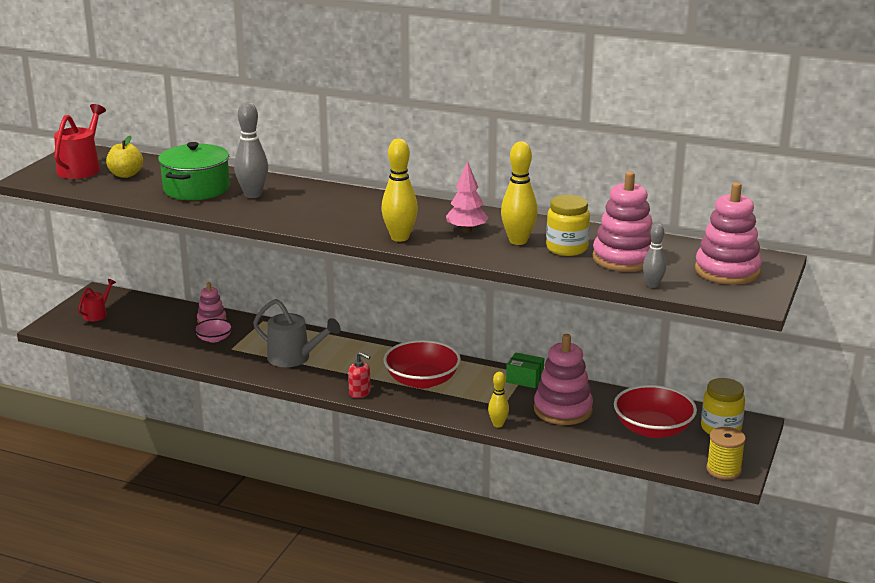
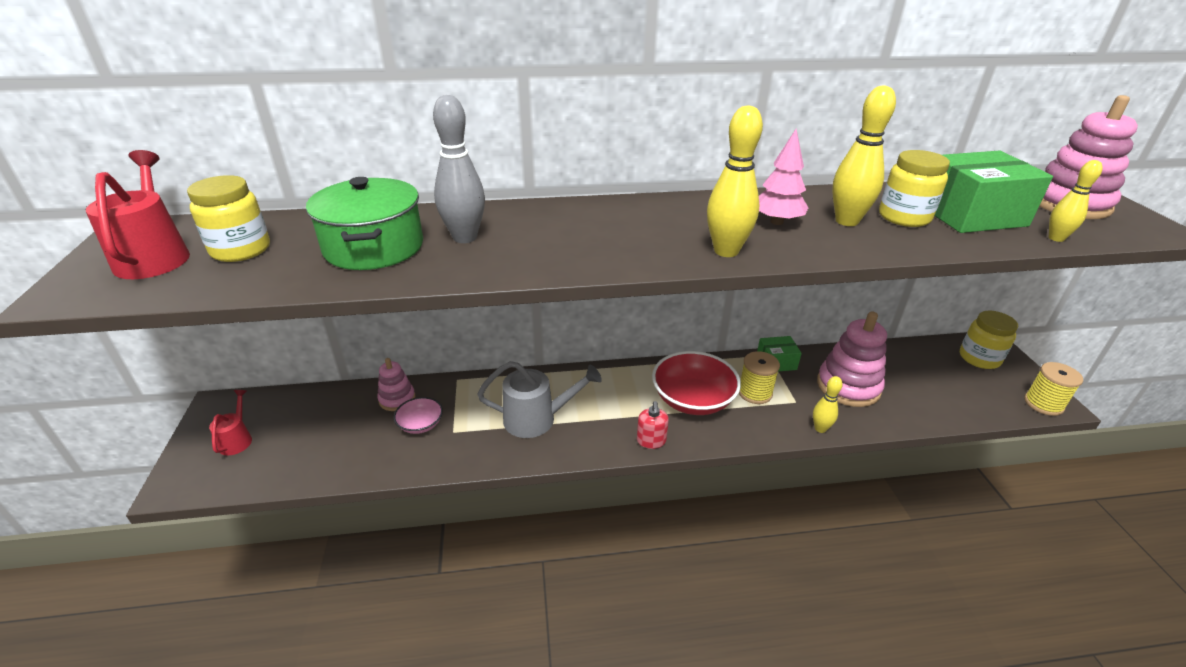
camera: 30 degrees left, 10 degrees up
(126, 174) = (241, 250): yellow apple -> yellow jar
(360, 393) = (651, 441): red soap dispenser -> red soap dispenser turned 90 degrees clockwise
(477, 391) = (755, 392): none -> yellow spool
(624, 258) = (970, 214): pink stacking toy -> green box
(653, 285) = (1056, 238): grey bowling pin -> yellow bowling pin
(653, 429) = (938, 379): red bowl -> none

